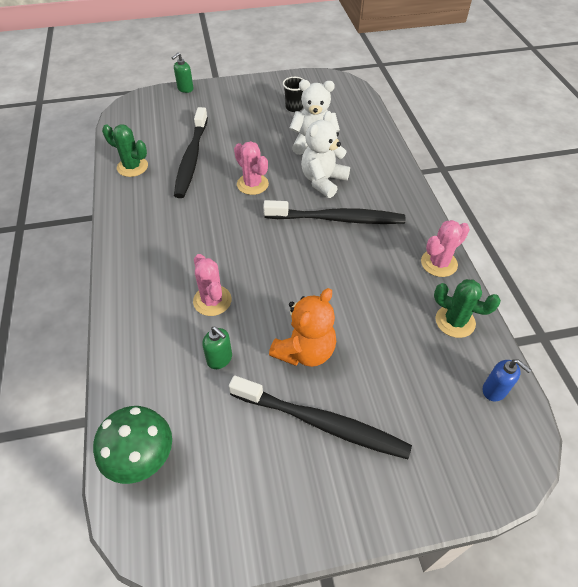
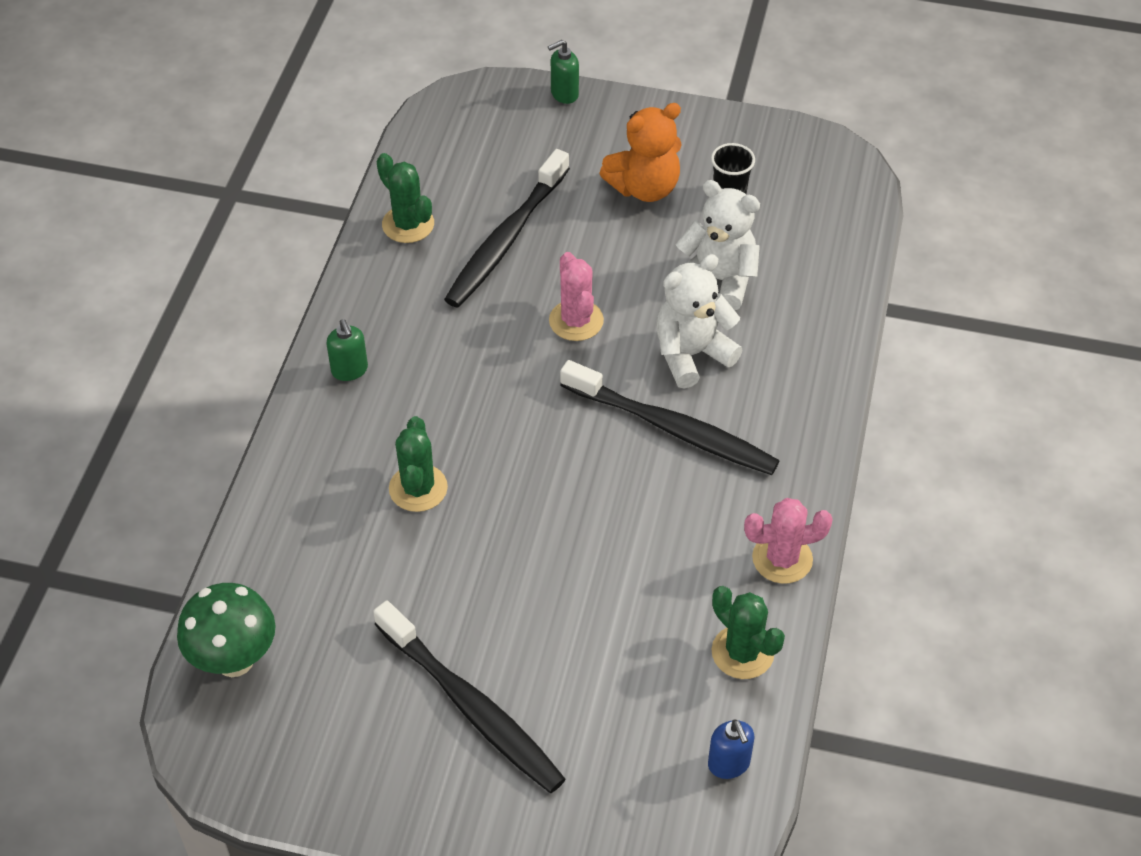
camera: 25 degrees right, 0 degrees up
(212, 300) = (418, 488): pink cactus -> green cactus
(220, 359) = (386, 574): green soap dispenser -> green soap dispenser (349, 370)
(305, 351) = (504, 608): orange teddy bear -> orange teddy bear (644, 188)

